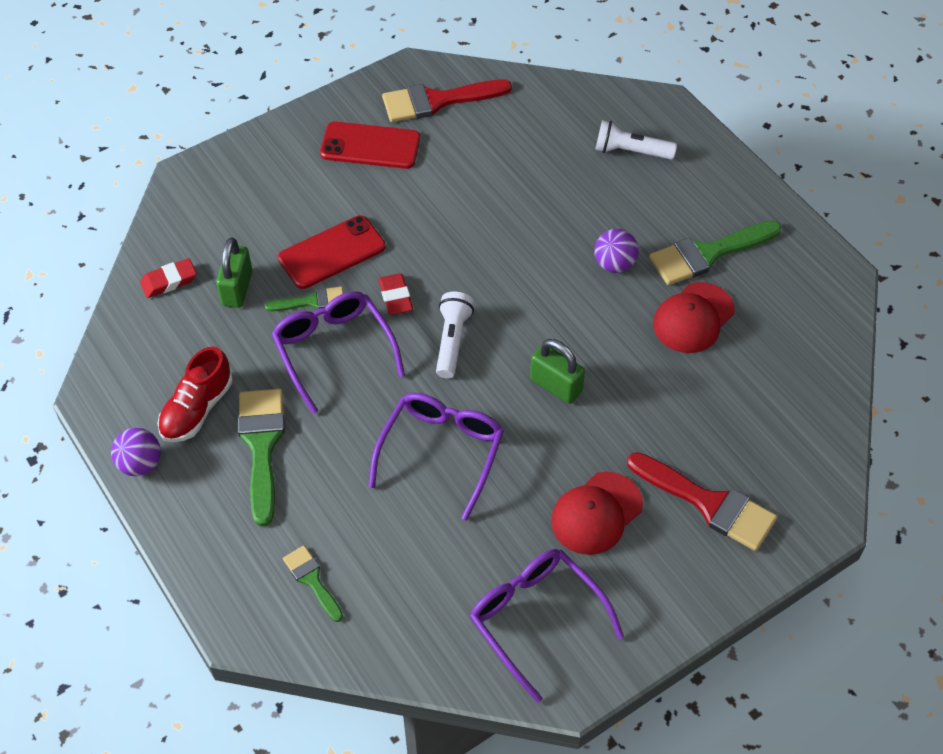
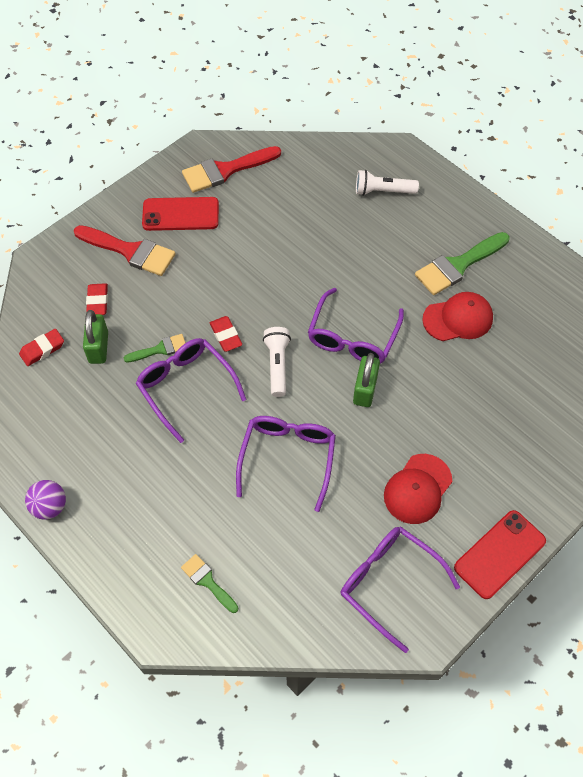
camera: 10 degrees left, 5 degrees up
(197, 409) = (86, 453): red shoe -> none
(247, 235) = (97, 301): none -> red eraser
(262, 445) = (145, 475): green brush -> none
(332, 253) = (168, 306): red phone -> red phone (500, 554)
(554, 321) = (352, 337): none -> purple glasses
(556, 385) = (365, 389): green padlock -> green padlock turned 75 degrees clockwise
(614, 264) = (389, 284): purple ball -> none
(693, 318) = (458, 319): red cap -> red cap turned 135 degrees counterclockwise
(709, 504) = (501, 467): red brush -> red brush (130, 251)

